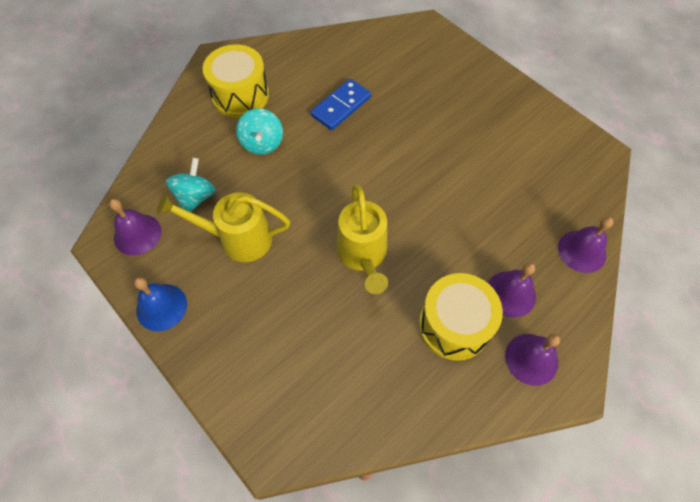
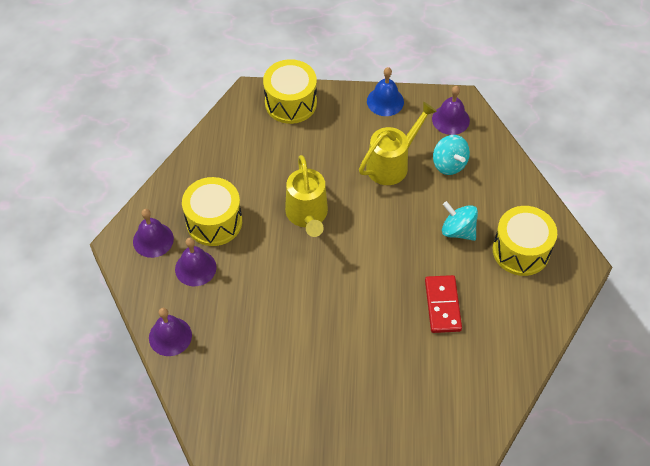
camera: 135 degrees right, 5 degrees down
(245, 396) = (290, 103): none -> yellow drum
(341, 106) = (443, 305): blue domino -> red domino
(363, 256) = (307, 216): yellow watering can -> yellow watering can turned 135 degrees counterclockwise

